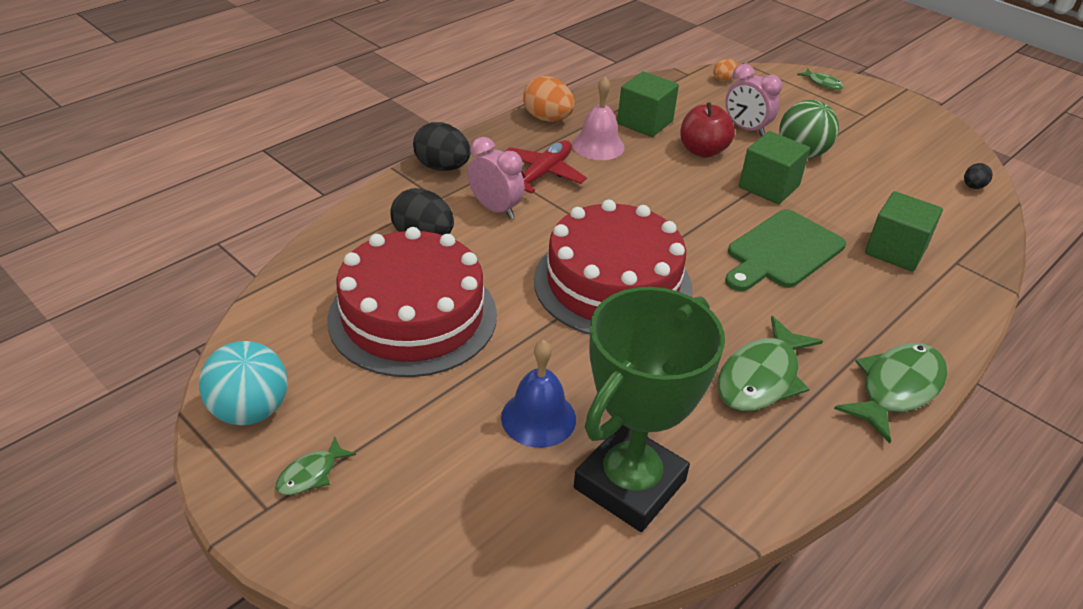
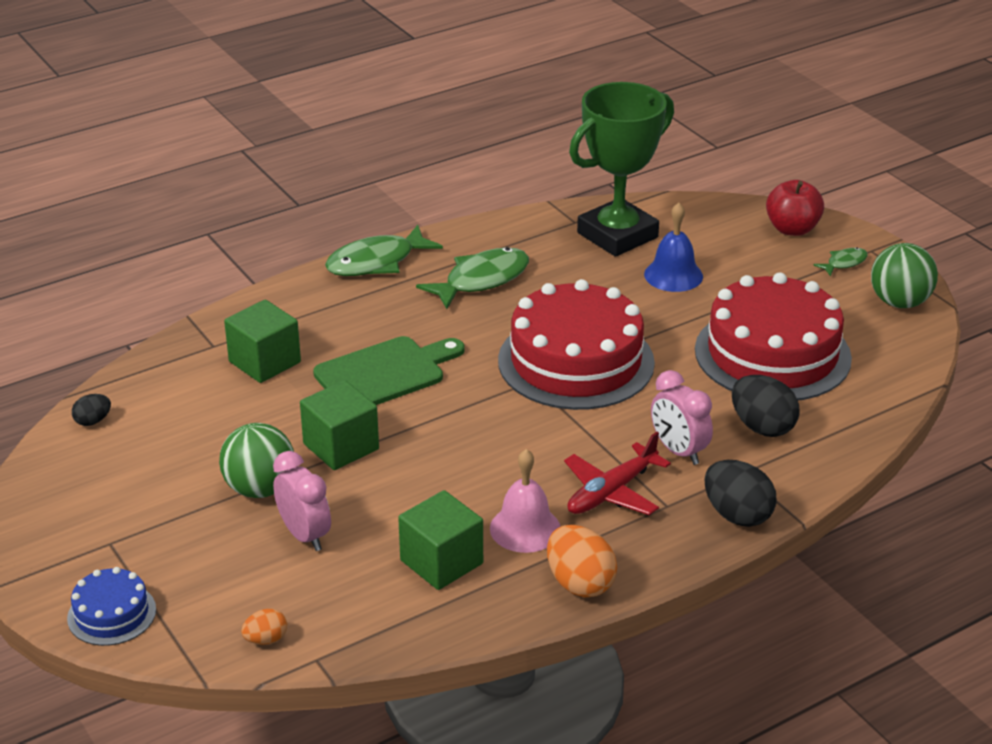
camera: 165 degrees left, 5 degrees down
(251, 410) = (899, 302): turquoise ball -> green ball
(702, 151) = (389, 505): red apple -> red apple (792, 229)
(823, 83) = (111, 614): green fish -> blue cake

